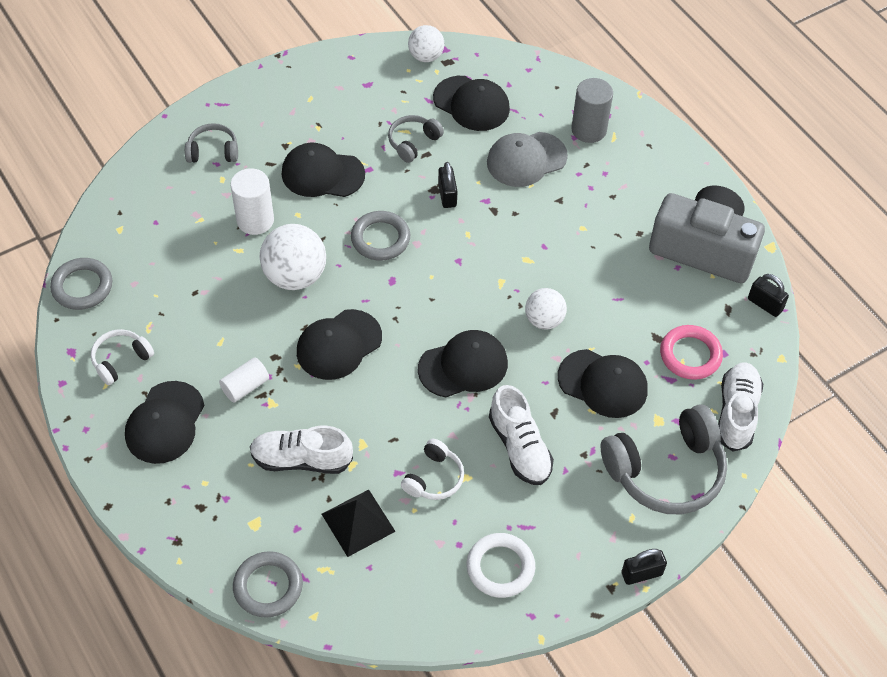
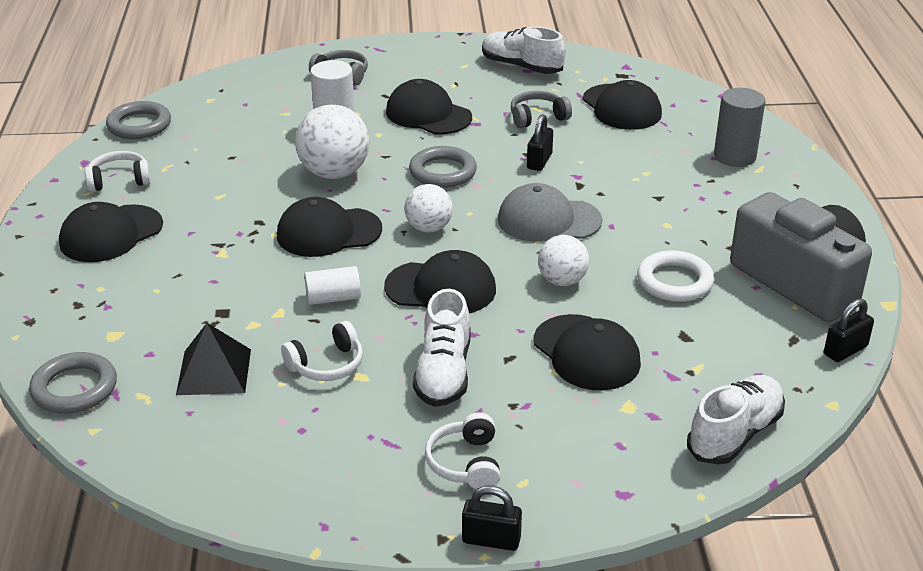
camera: 30 degrees right, 20 degrees down
(245, 386) = (210, 233): white cylinder -> white cylinder (333, 298)
(301, 459) = (207, 303): white shoe -> white shoe (521, 67)
(426, 56) = (602, 67): white ball -> white ball (428, 228)
(500, 567) = (328, 467): white ring -> white ring (674, 281)
(526, 159) = (646, 159): grey cap -> grey cap (548, 220)
(586, 519) = (465, 463): none -> white headphones
(666, 471) = (601, 455): grey headphones -> none
(690, 355) = (714, 363): pink ring -> none
(765, 304) = (845, 350): black padlock -> black padlock turned 75 degrees clockwise

